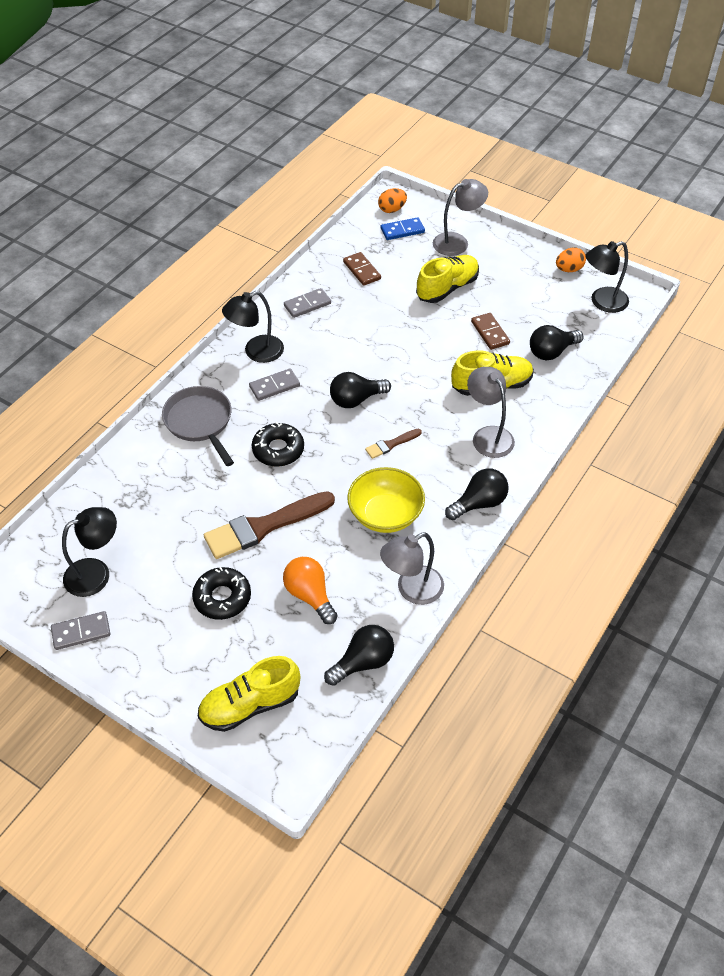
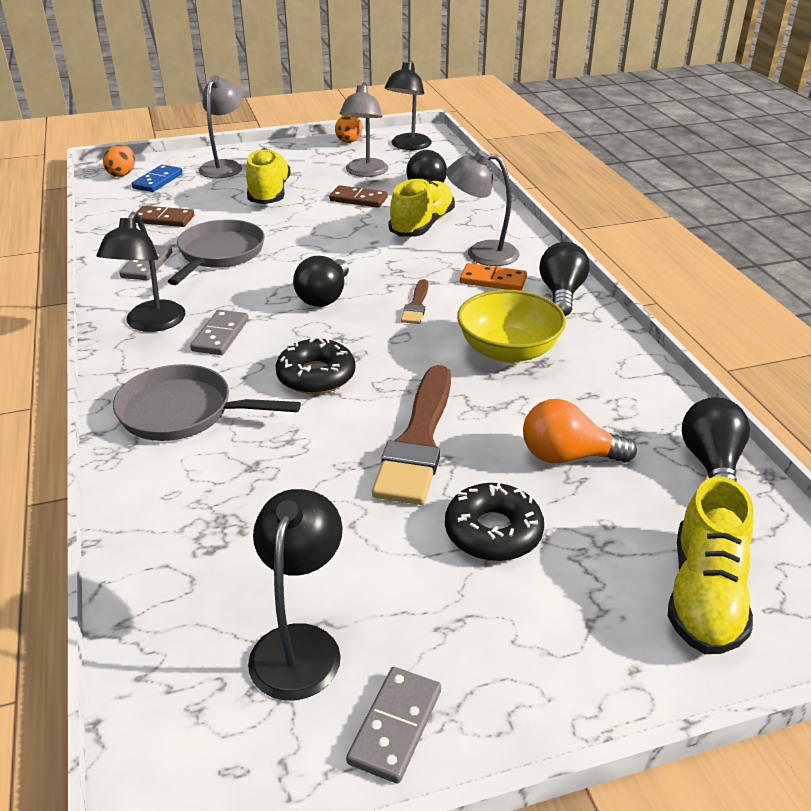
camera: 50 degrees left, 15 degrees down
(351, 323) = (219, 254): none -> grey pan
(412, 590) = (634, 382): grey lamp -> grey lamp (365, 172)
(459, 461) = (493, 280): none -> orange domino

